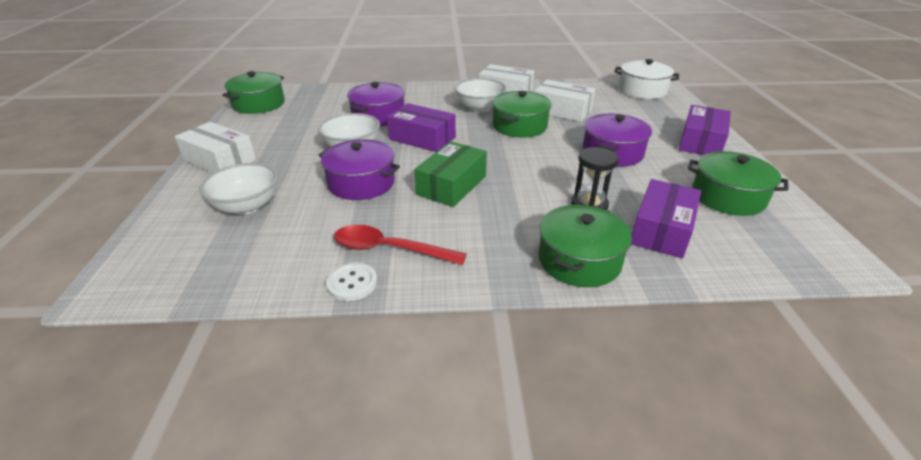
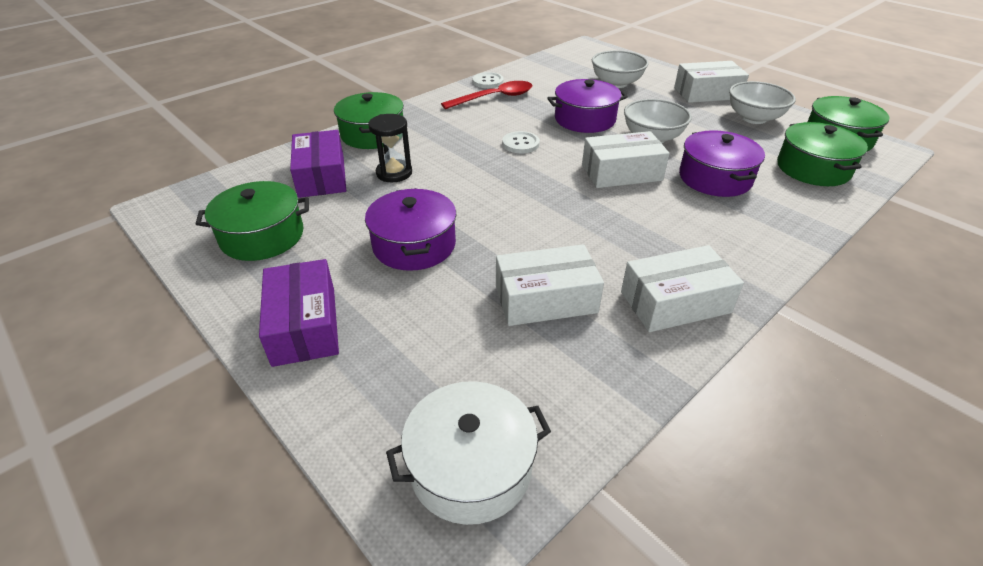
camera: 140 degrees right, 5 degrees up
(422, 138) = (621, 172): purple box -> white box
(451, 185) = (520, 144): green box -> white button
(480, 108) = (649, 246): white bowl -> white bowl (754, 118)
(519, 126) = (559, 237): green pot -> green pot (813, 168)

